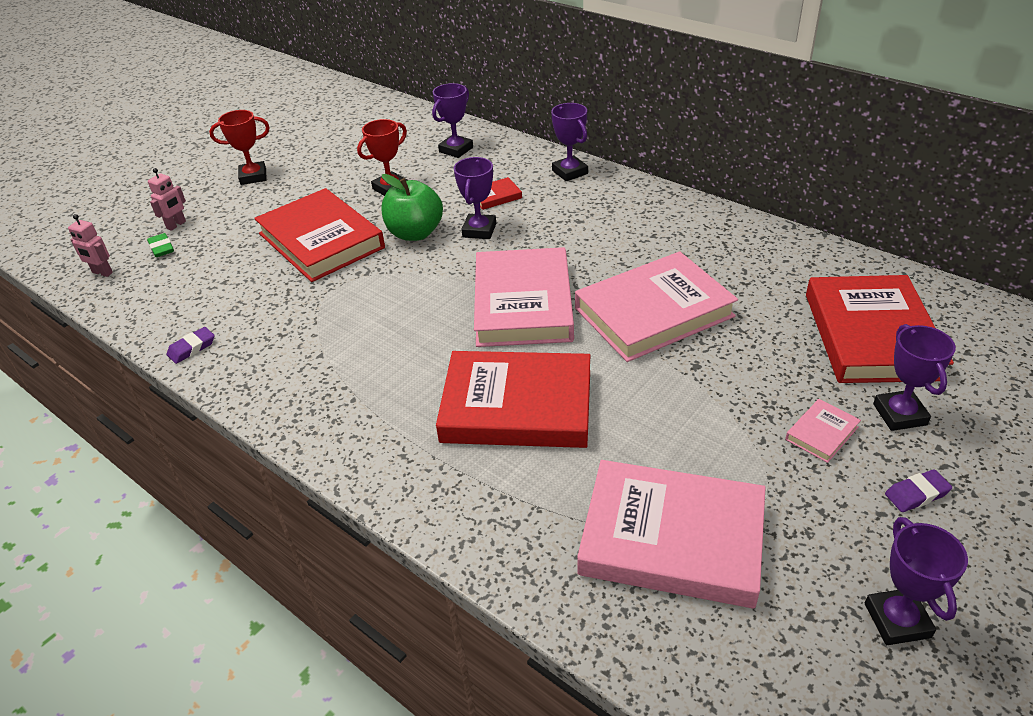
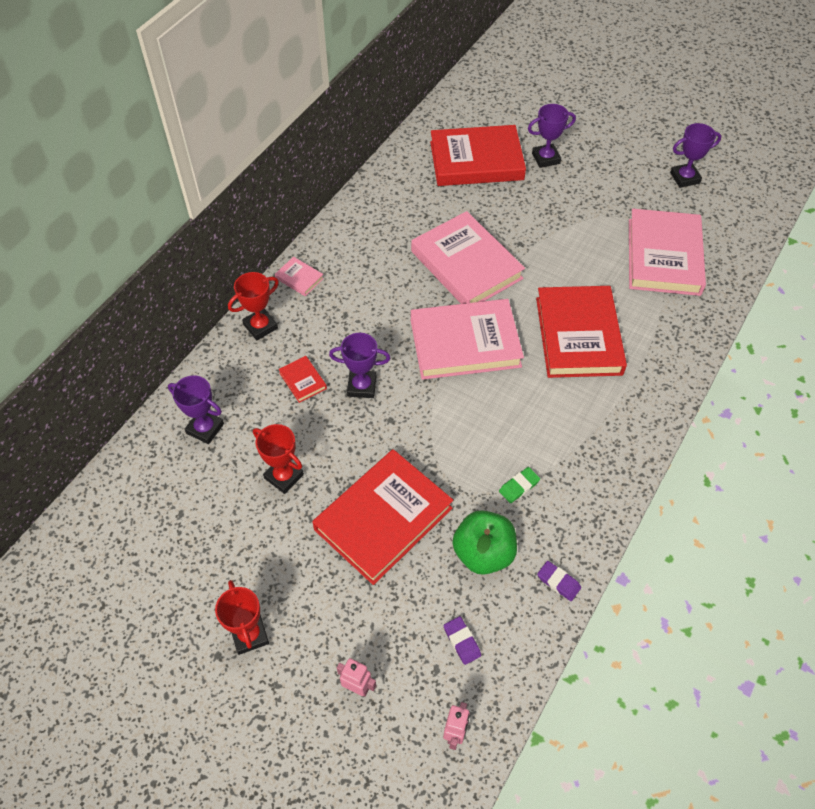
camera: 100 degrees left, 15 degrees up
(161, 248) = (404, 684): green eraser -> green eraser (519, 486)
(415, 233) = (368, 437): green apple -> green apple (483, 553)
(570, 172) = (260, 326): purple trophy -> red trophy
(821, 433) = (568, 191): pink book -> pink book (299, 278)
(916, 494) = (604, 160): purple eraser -> purple eraser (462, 641)

